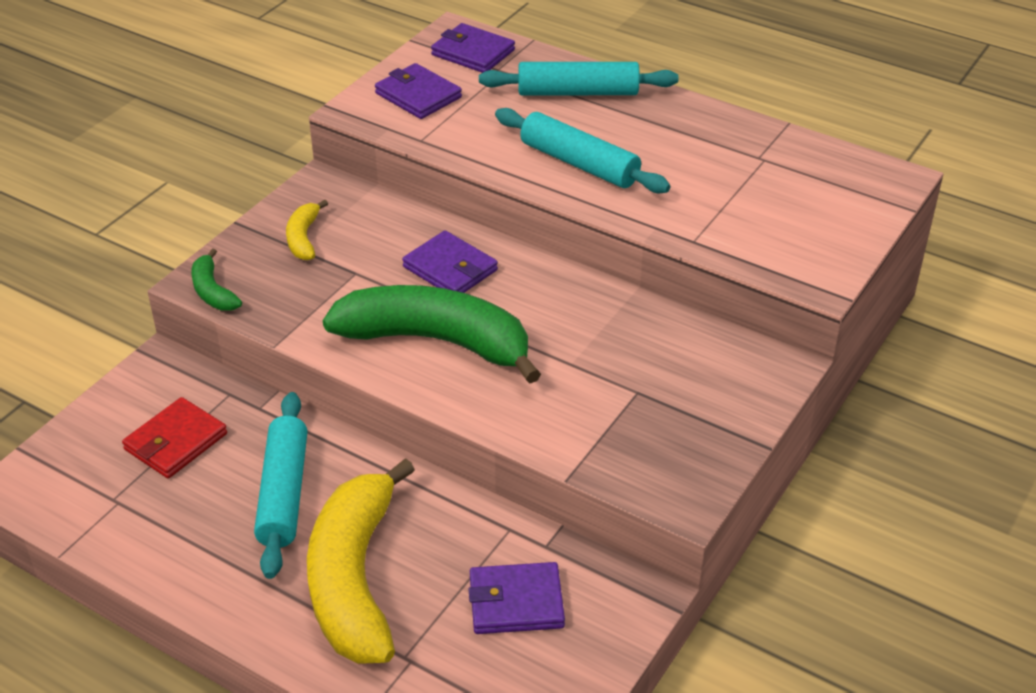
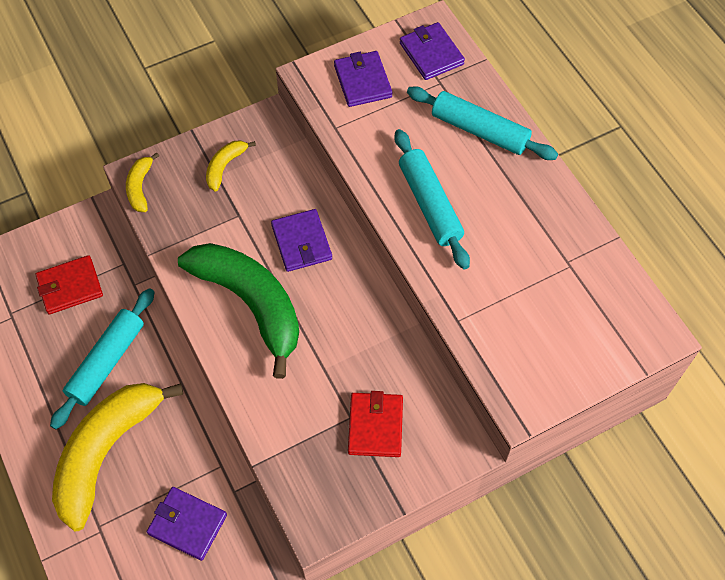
camera: 30 degrees right, 20 degrees up
(213, 291) = (140, 187): green banana -> yellow banana
(671, 388) = (375, 426): none -> red wallet

